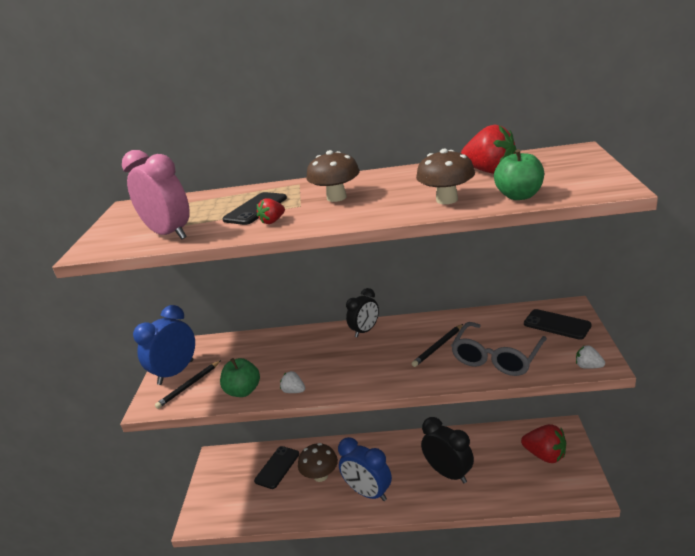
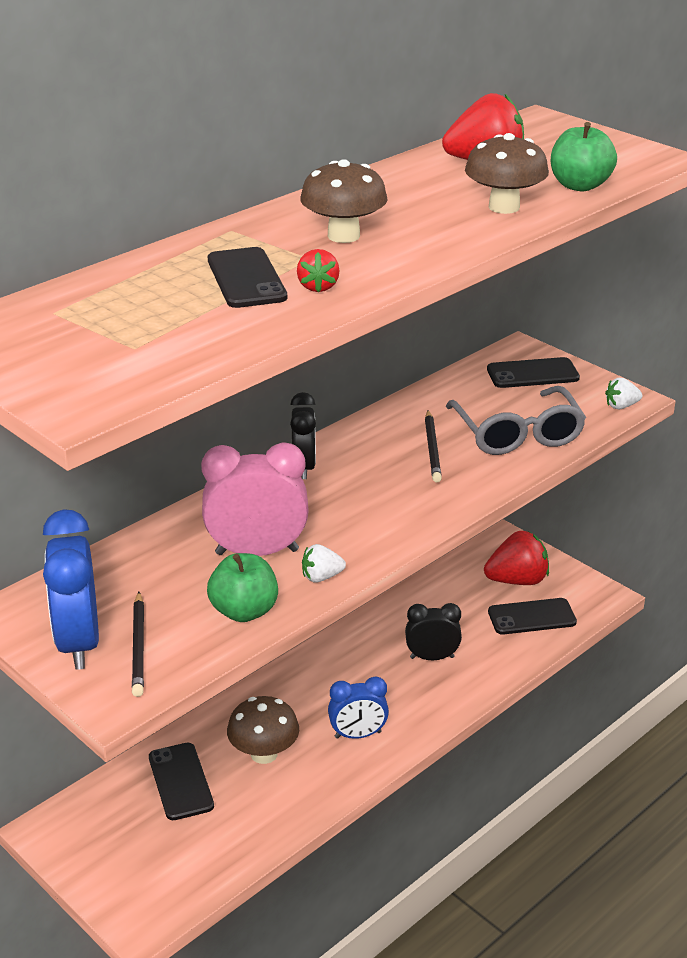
camera: 50 degrees left, 5 degrees up
(169, 234) = (179, 346): pink clock -> pink clock (257, 552)
(368, 492) = (358, 735): blue clock -> blue clock, size x0.65
(448, 473) = (432, 657): black clock -> black clock, size x0.65
(529, 481) = (531, 617): none -> black phone

